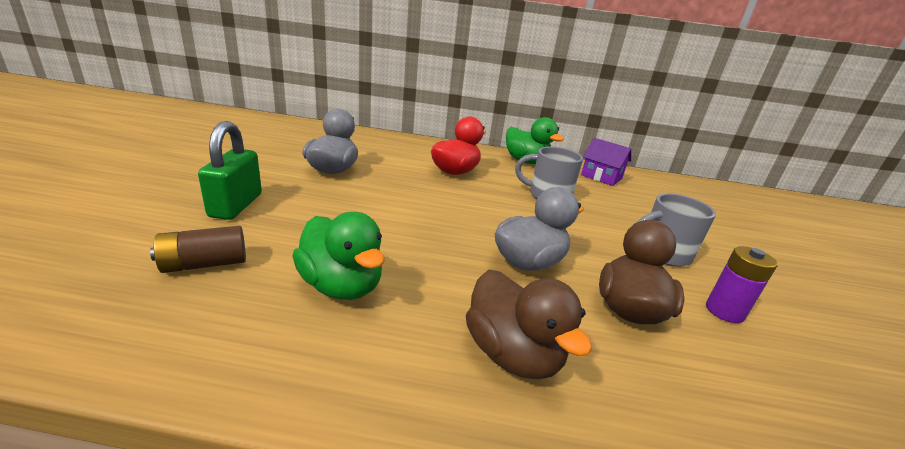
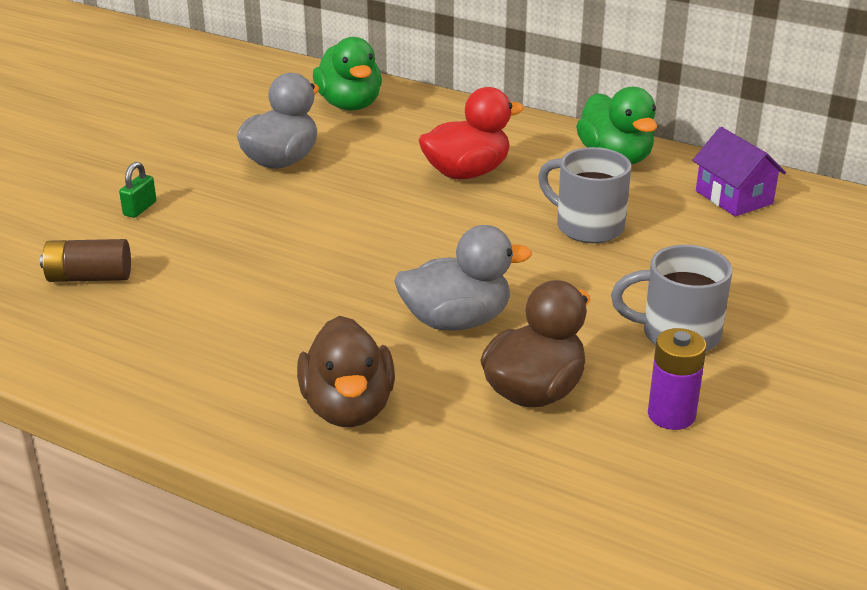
camera: 25 degrees right, 5 degrees up
(236, 205) = (140, 209): green padlock -> green padlock, size x0.48
(341, 286) = (214, 318): green duck -> green duck (349, 105)

